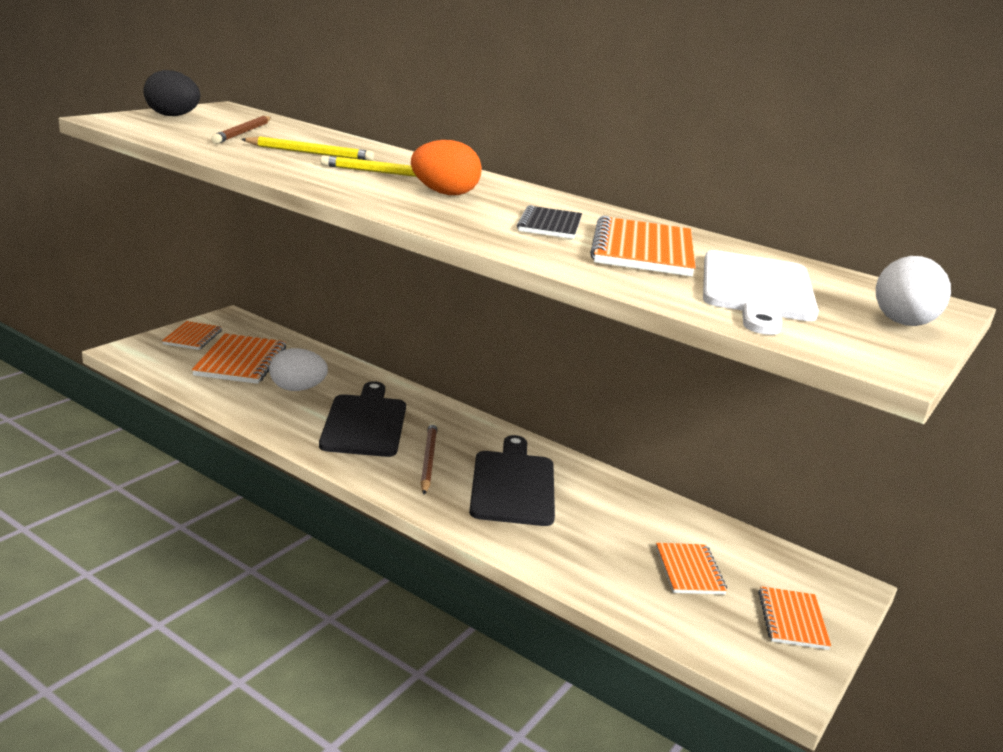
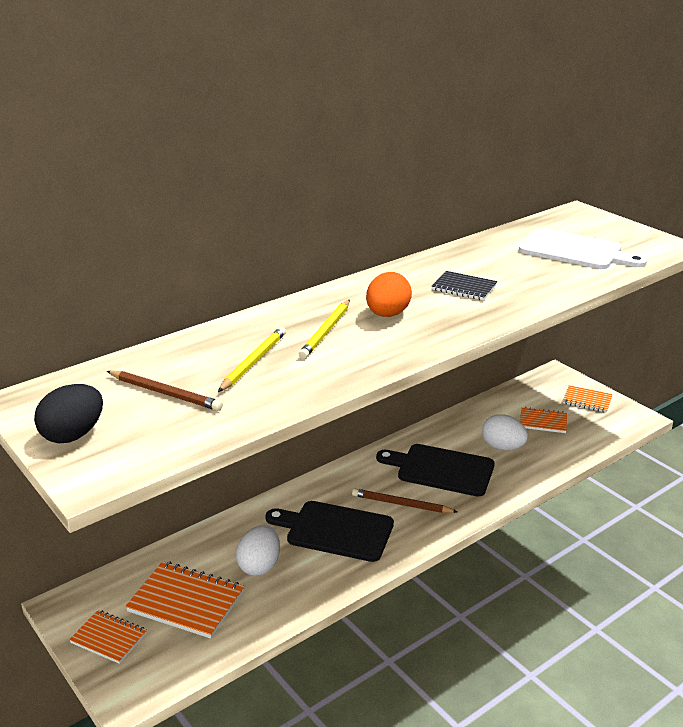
camera: 70 degrees left, 5 degrees up
(643, 251) = (512, 268): orange notebook -> none
(903, 324) = (614, 228): white egg -> white egg (503, 447)

